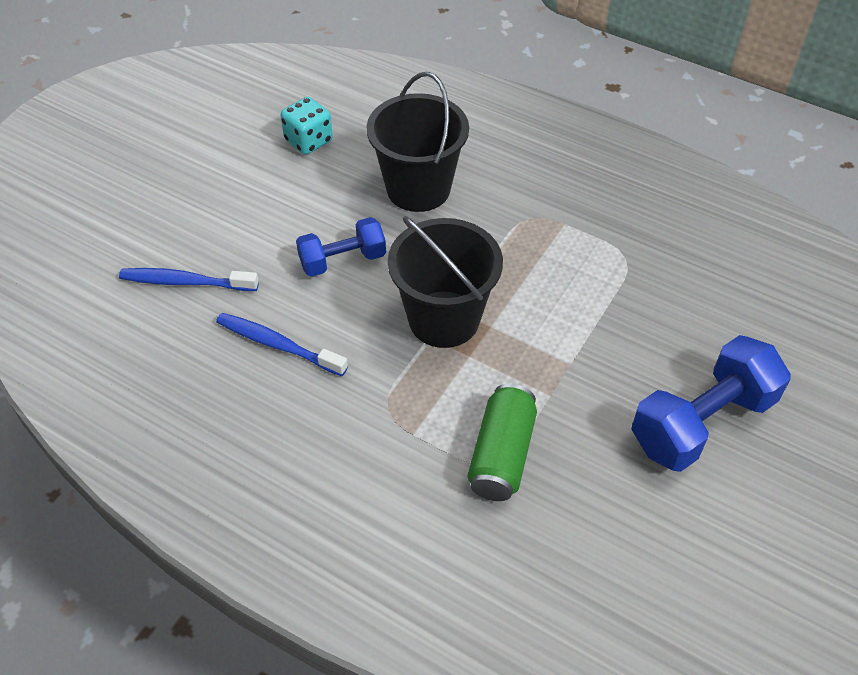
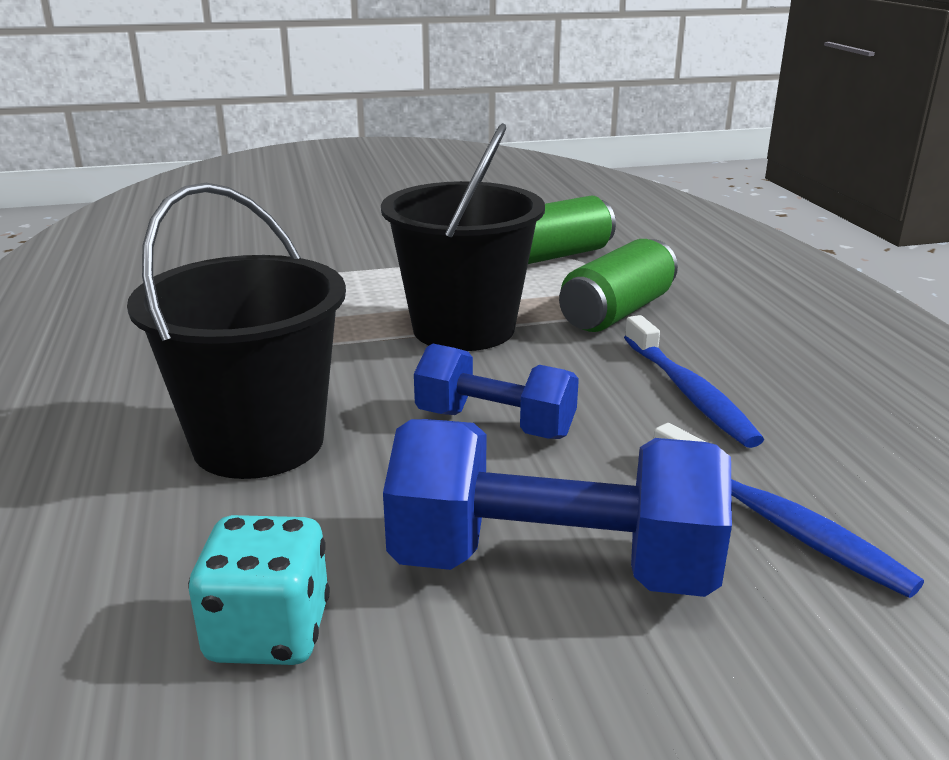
camera: 135 degrees left, 25 degrees down
(382, 402) = (617, 312): none -> green can
(702, 422) = (379, 216): blue dumbbell -> blue dumbbell (552, 565)

